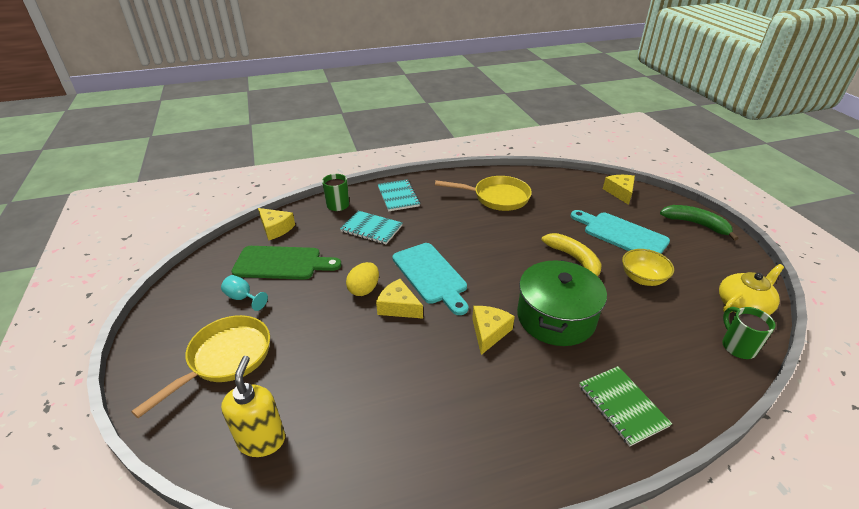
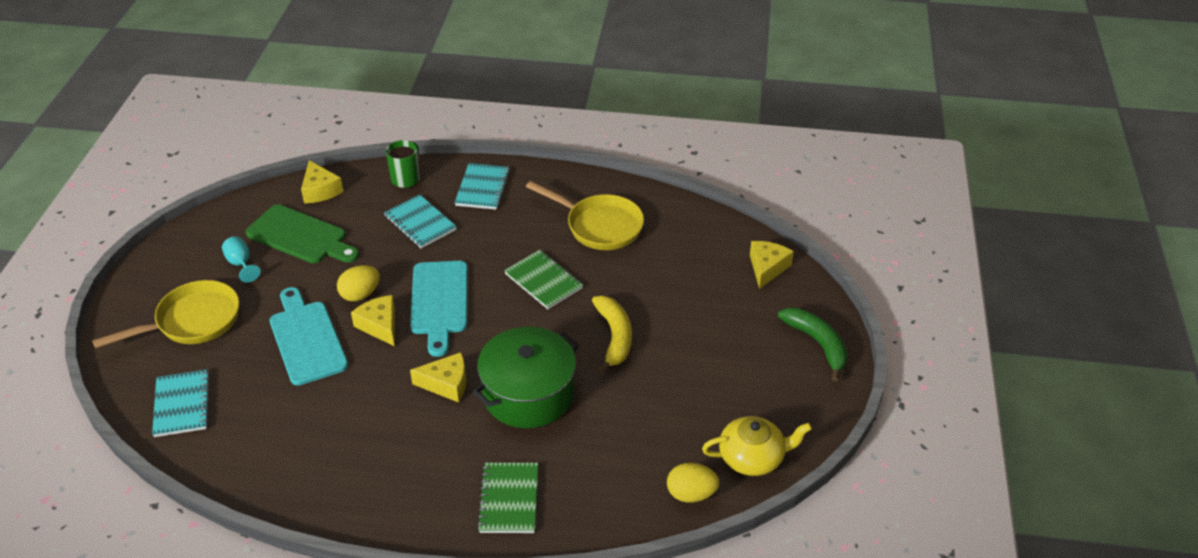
camera: 25 degrees right, 5 degrees up
(262, 440) = (182, 405): yellow soap dispenser -> turquoise notebook
(489, 332) = (447, 384): yellow cheese -> yellow cheese turned 45 degrees clockwise
(492, 239) = (543, 281): none -> green notebook
(621, 234) = (704, 325): turquoise cutting board -> turquoise cutting board (306, 339)
(642, 278) = (670, 386): yellow bowl -> none
(737, 346) = (691, 494): green mug -> yellow egg

